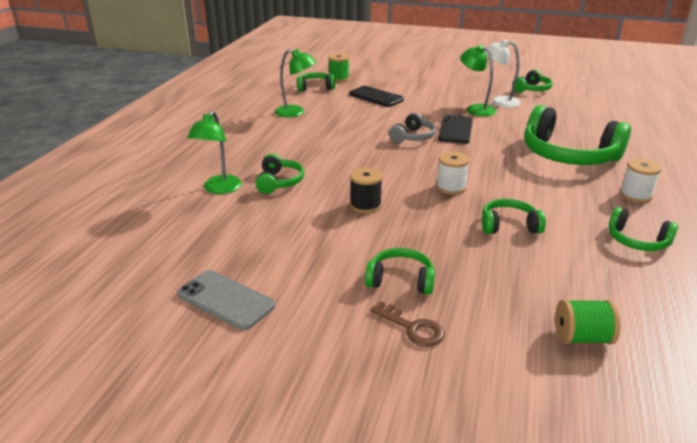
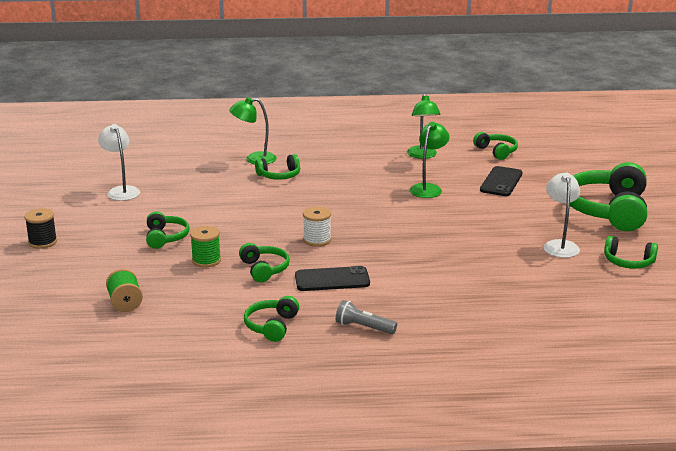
camera: 70 degrees right, 5 degrees down
(225, 300) = (121, 191): grey phone -> white lamp
(339, 78) = (536, 157): green spool -> green spool (206, 260)
(365, 205) = (263, 211): black spool -> black spool (42, 242)
(413, 137) = (412, 212): grey headphones -> none
(413, 328) = (115, 247): brown key -> none
(455, 130) = (449, 230): black phone -> black phone (332, 279)
(475, 109) = (520, 234): green lamp -> green lamp (428, 188)
(568, 155) = (435, 291): green headphones -> green headphones (608, 210)
(635, 195) = (364, 327): white spool -> grey flashlight

